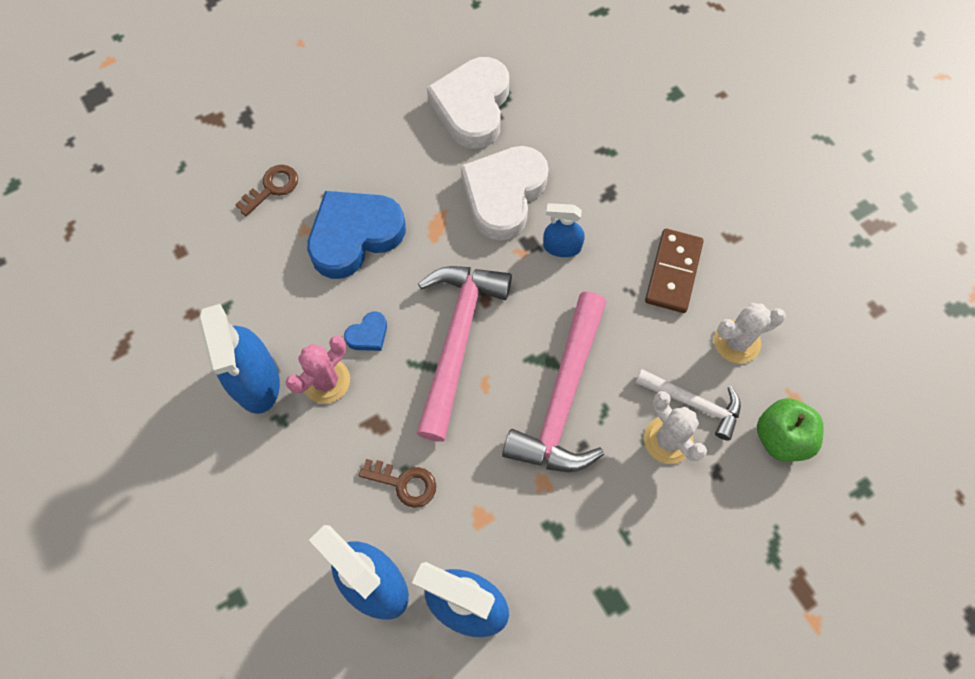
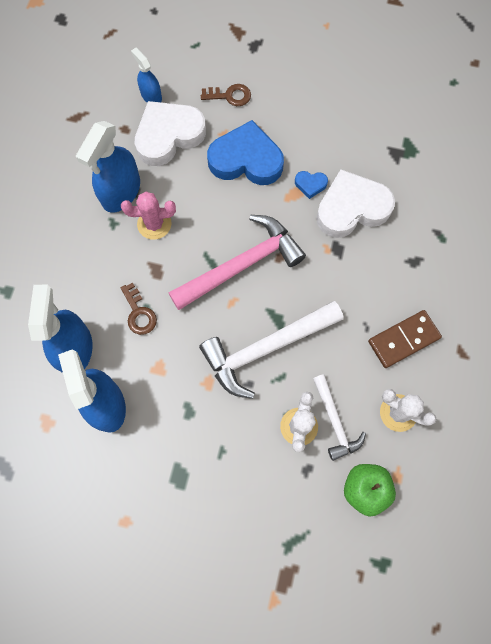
camera: 45 degrees right, 5 degrees up
(368, 334) = (199, 219): blue heart -> blue heart (310, 184)
(472, 107) = (387, 142): white heart -> white heart (169, 136)
(562, 247) = (353, 266): blue spray bottle -> blue spray bottle (151, 96)
(563, 398) = (265, 349): pink hammer -> white hammer

